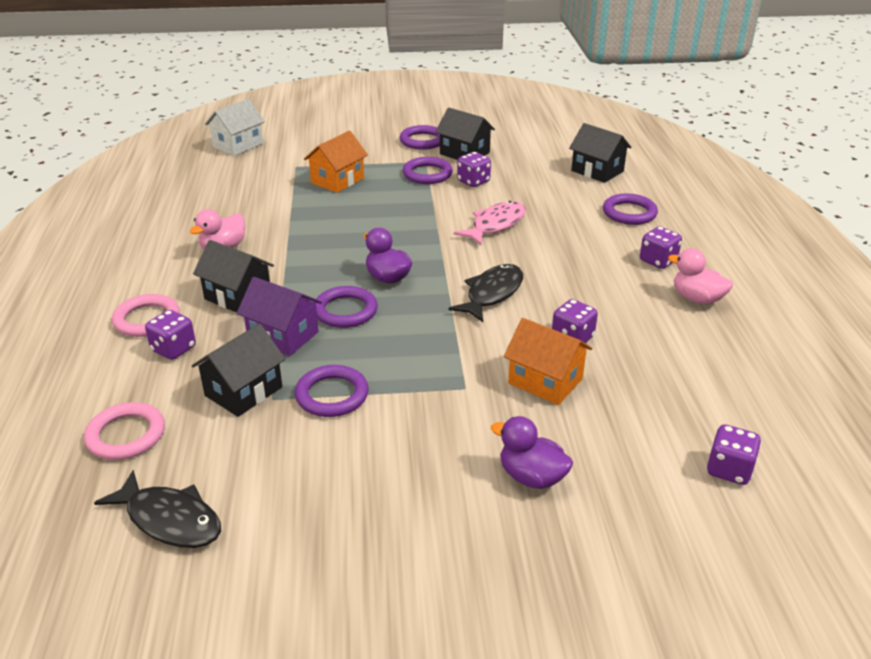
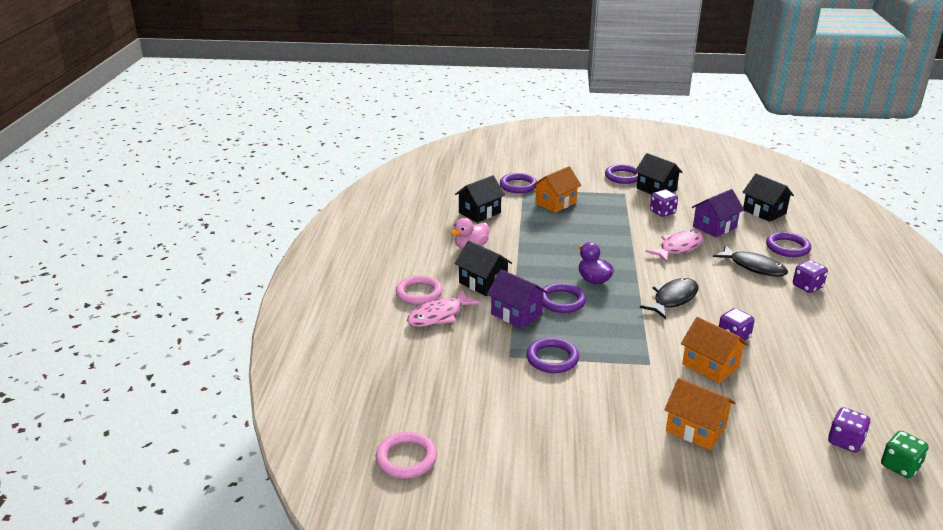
camera: 10 degrees right, 5 degrees down
(126, 435) = (410, 369): pink ring -> pink ring (406, 458)
(170, 519) = (443, 426): black fish -> black fish (754, 267)
(173, 349) = (439, 315): purple dice -> pink fish
(238, 145) = (479, 169): white house -> none
(243, 391) = (489, 349): black house -> black house (479, 213)
(427, 174) = (626, 203): purple ring -> purple ring (518, 186)
(531, 477) = (695, 429): purple duck -> orange house
(538, 195) = (714, 227): none -> purple house
(697, 299) = (835, 318): pink duck -> none
(803, 497) = (900, 466): none -> green dice

